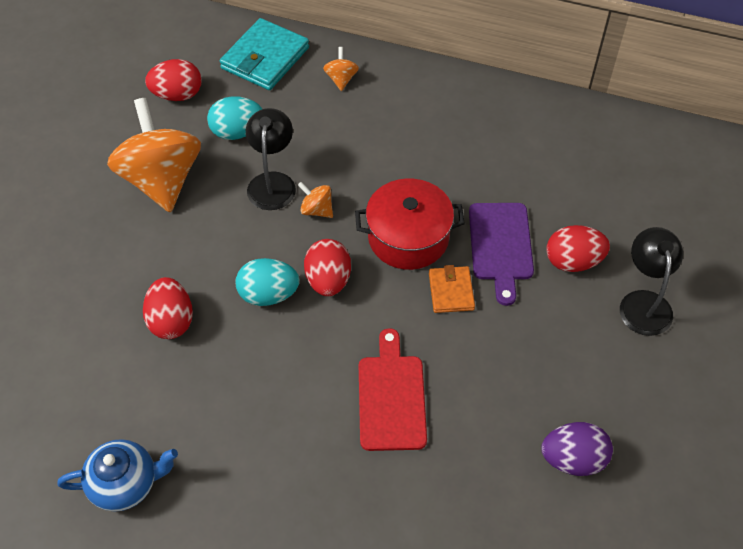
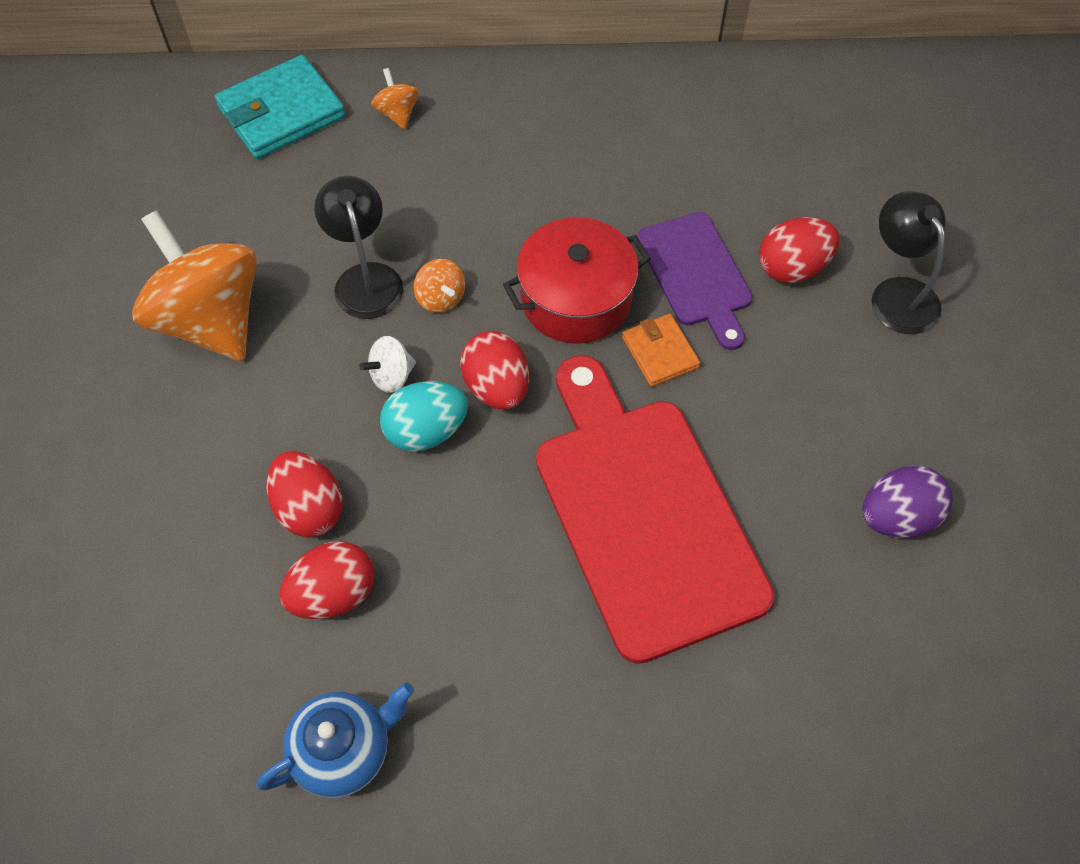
camera: 20 degrees left, 5 degrees up
(177, 95) = (180, 196): red egg -> red egg (333, 594)
(237, 132) = (287, 224): turquoise egg -> none
(262, 251) = (391, 376): none -> white spinning top
(265, 58) = (281, 112): turquoise wallet -> turquoise wallet turned 45 degrees clockwise
(316, 210) = (441, 298): orange spinning top -> orange spinning top turned 135 degrees counterclockwise
(391, 397) = (644, 514): red cutting board -> red cutting board, size x1.82

